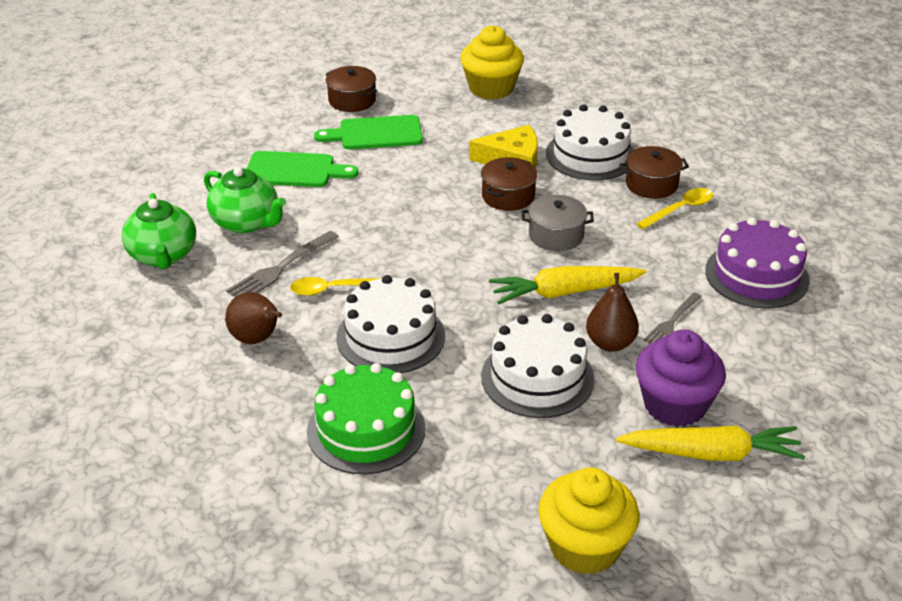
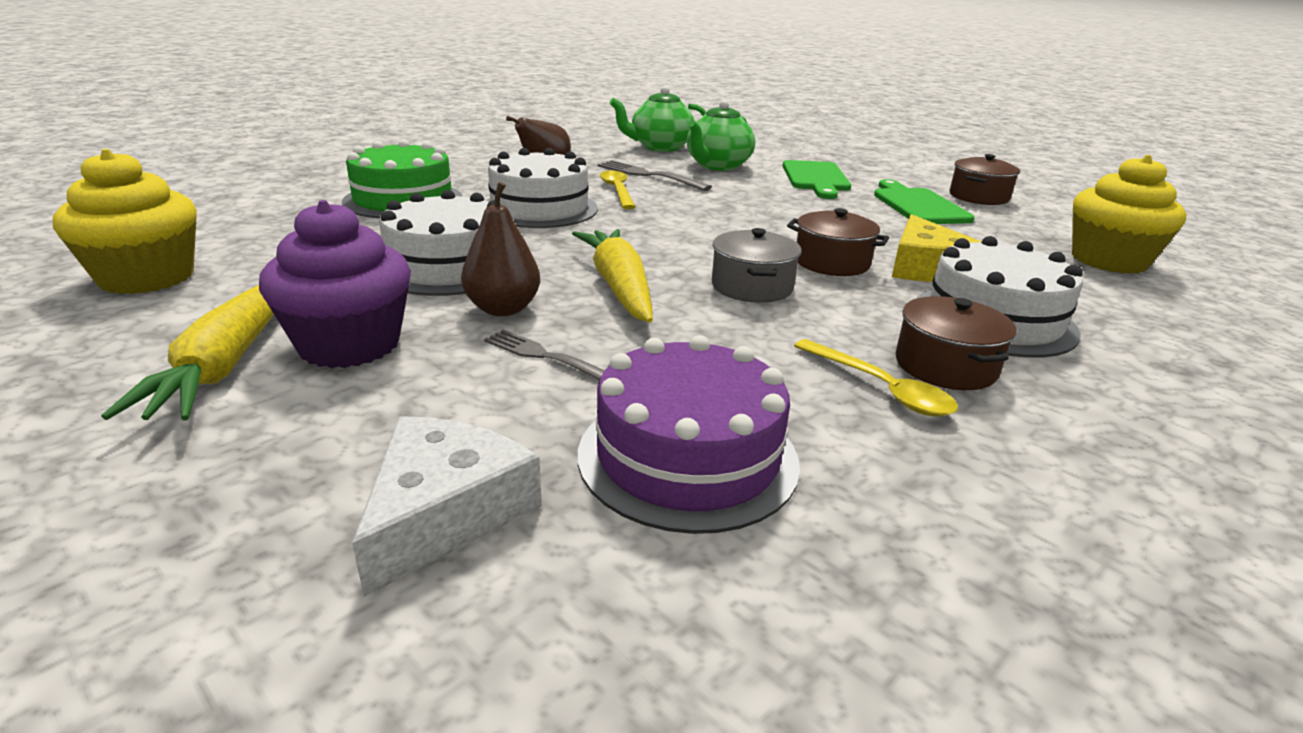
camera: 85 degrees right, 10 degrees down
(817, 345) = (445, 512): none -> white cheese

